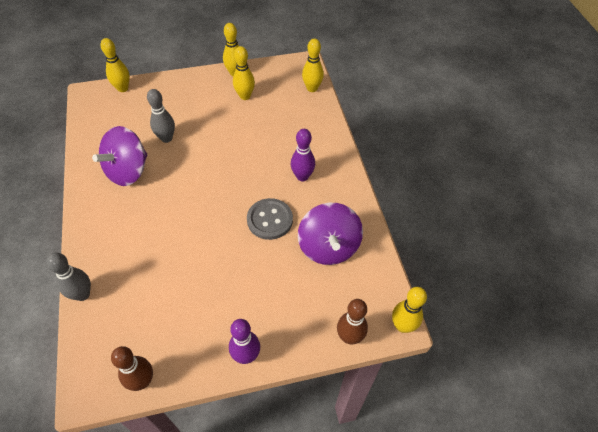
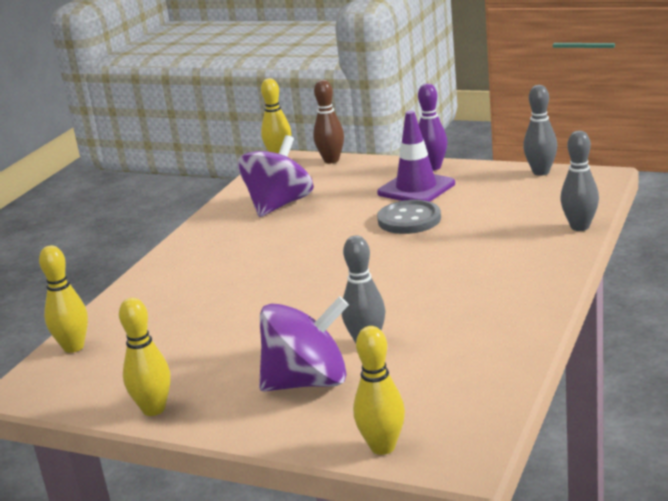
camera: 140 degrees left, 30 degrees down
(128, 171) = (457, 318): purple spinning top -> purple spinning top (307, 382)
(142, 381) = (541, 172): brown bowling pin -> grey bowling pin
(238, 310) = (416, 188): none -> purple traffic cone
(245, 96) = (184, 366): yellow bowling pin -> none
(270, 220) = (315, 234): grey button -> grey button (409, 219)
(302, 176) = (230, 258): purple bowling pin -> none

